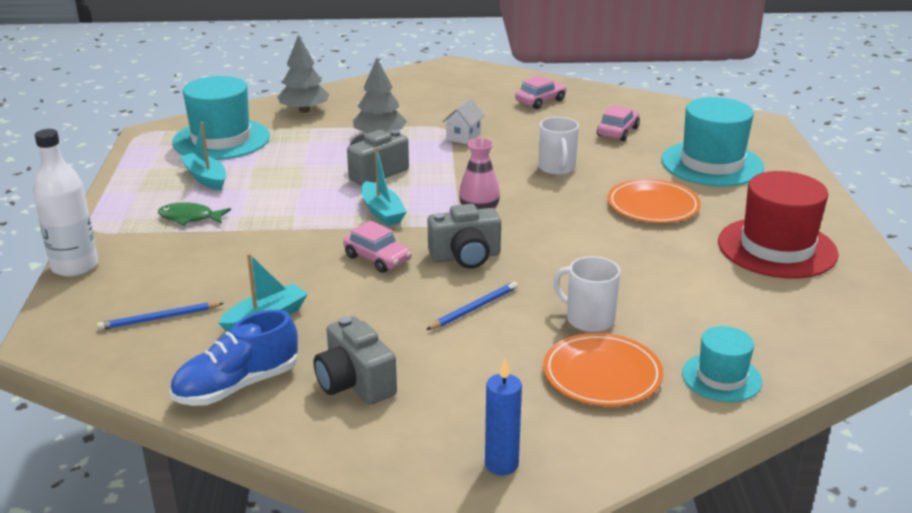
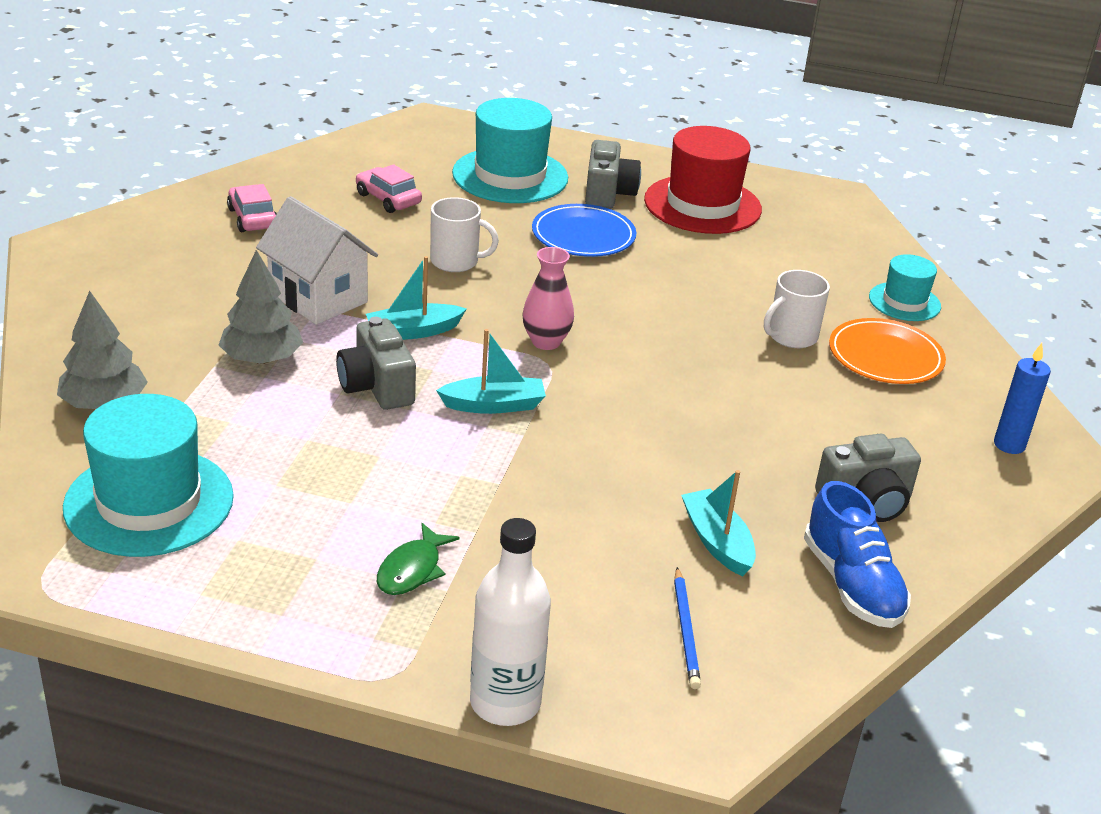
camera: 75 degrees left, 5 degrees up
(206, 178) = (285, 537): turquoise boat -> turquoise boat (413, 331)
(377, 258) = (612, 433): pink car -> none
(463, 137) = (318, 298): white house -> white house, size x1.88
(465, 257) = (637, 374): grey camera -> grey camera (608, 193)
(474, 308) = (748, 395): blue pencil -> none
(653, 205) = (583, 235): orange plate -> blue plate

